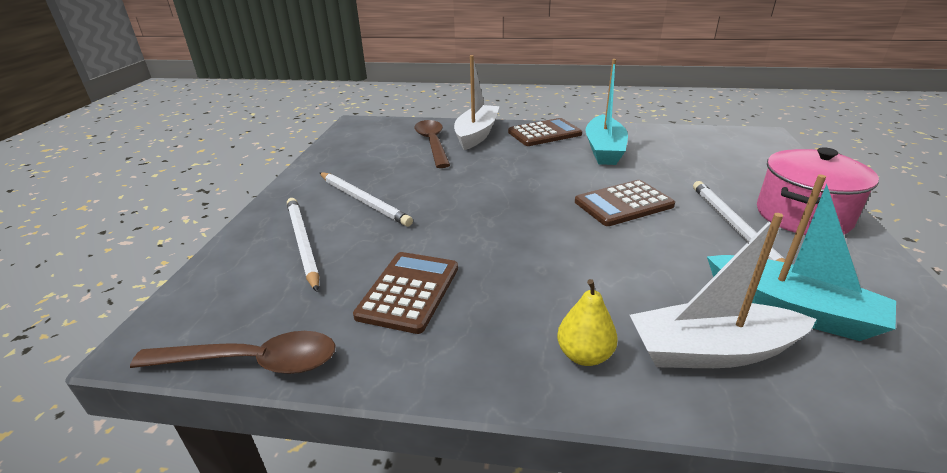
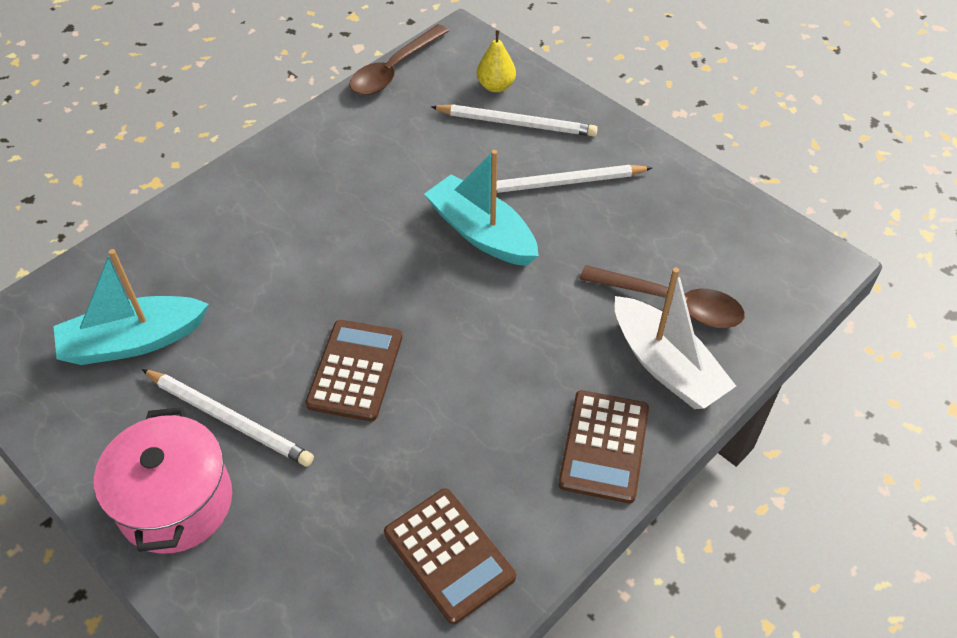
camera: 125 degrees right, 20 degrees up
(409, 291) = (387, 155): brown calculator -> brown calculator (449, 555)
(584, 355) = (237, 202): yellow pear -> yellow pear (496, 86)
(604, 150) = (488, 470): turquoise boat -> turquoise boat (482, 233)
(712, 351) = (167, 262): white boat -> none

